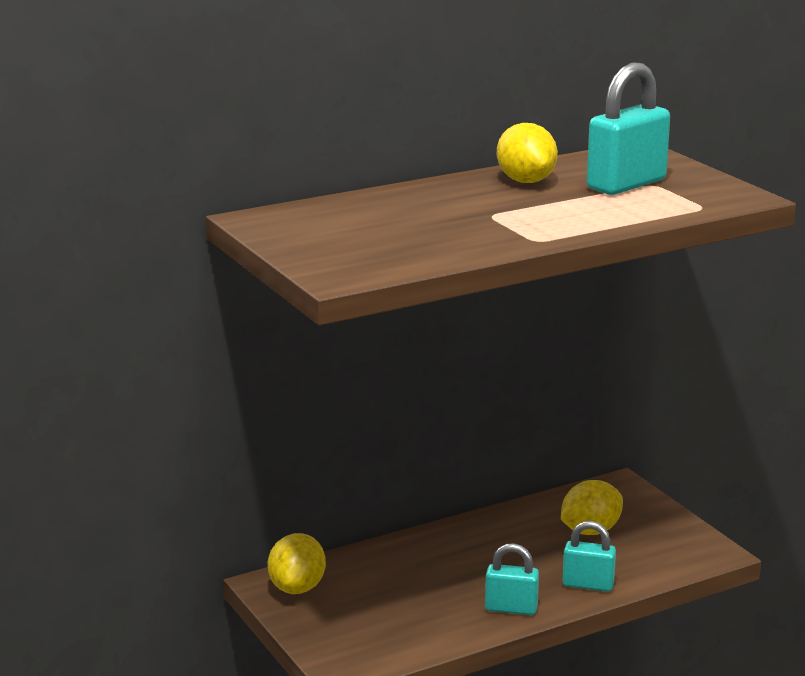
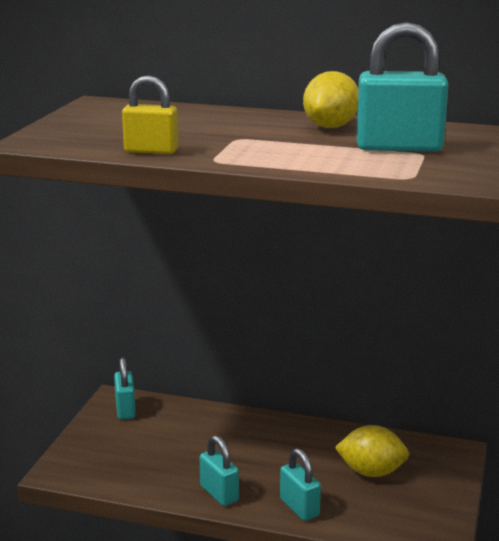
camera: 45 degrees right, 0 degrees up
(297, 588) = (125, 410): yellow lemon -> turquoise padlock
(465, 249) = (151, 151): none -> yellow padlock

